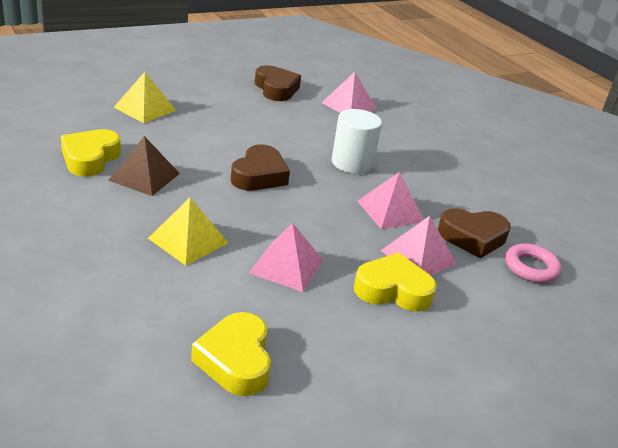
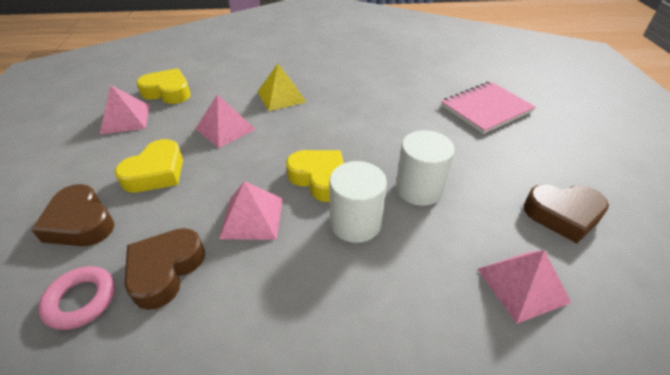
camera: 120 degrees right, 10 degrees up
(90, 158) = (400, 76): yellow heart -> yellow heart (319, 178)
(144, 176) = (368, 92): brown pyramid -> none
(145, 108) = (486, 109): yellow pyramid -> pink notebook
(259, 175) = (351, 146): brown heart -> brown heart (80, 223)
(292, 139) = (419, 189): none -> white cylinder
(418, 257) = (176, 207): pink pyramid -> pink pyramid (125, 119)

